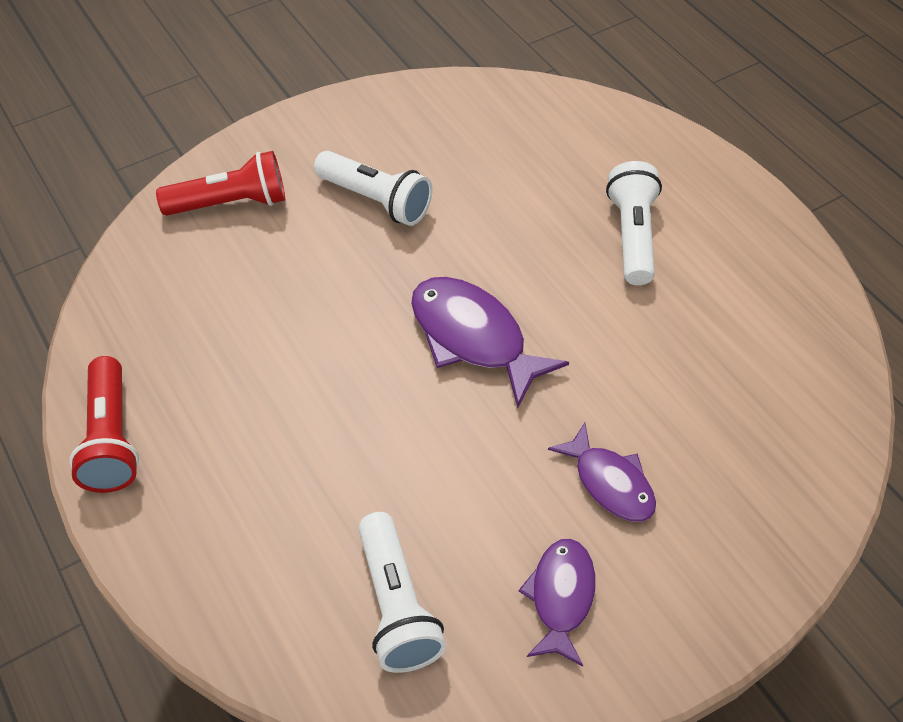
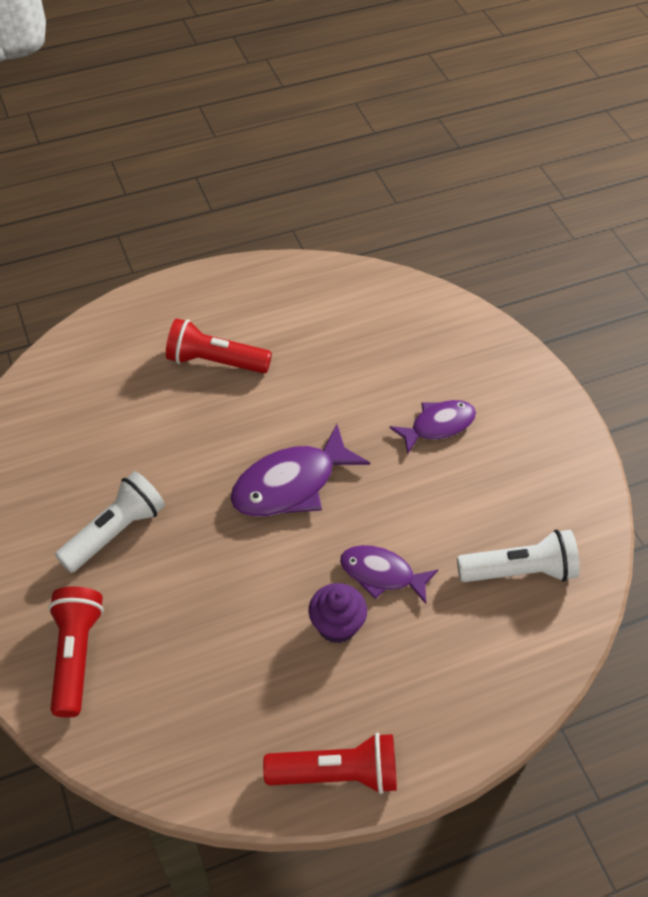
camera: 80 degrees left, 0 degrees up
(290, 412) = (337, 625): none -> purple cupcake
(561, 597) = (522, 472): purple fish -> purple fish (382, 574)
(632, 236) = (215, 361): white flashlight -> red flashlight

